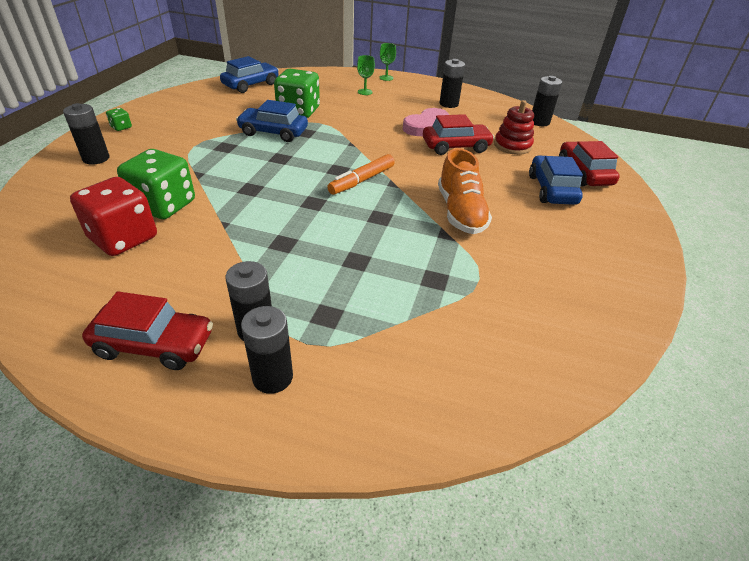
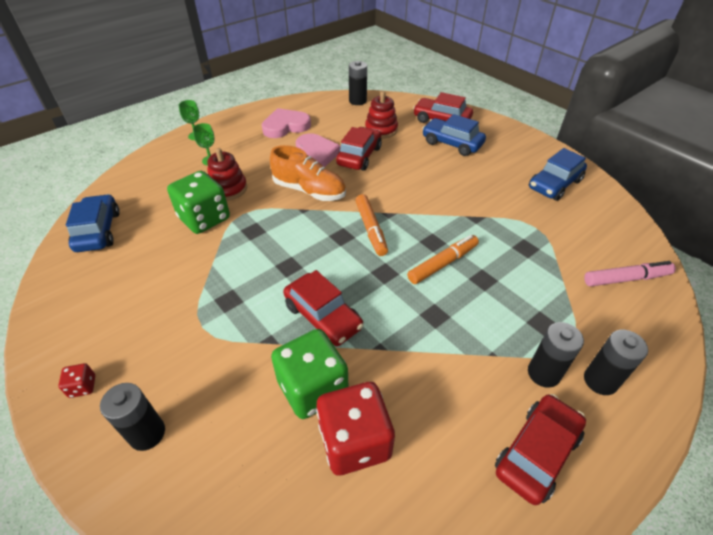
camera: 55 degrees left, 5 degrees up
(121, 127) = (83, 386): green dice -> red dice
(238, 188) = (323, 316): none -> red car
(273, 132) = (232, 253): blue car -> blue car (554, 184)
(340, 108) = (228, 189): none -> red stacking toy
(355, 230) = (442, 264): none -> orange marker
(448, 104) = (285, 126): black battery -> pink heart
(460, 212) = (453, 198): orange shoe -> orange shoe (309, 191)
(463, 376) = (626, 279): none -> pink marker

